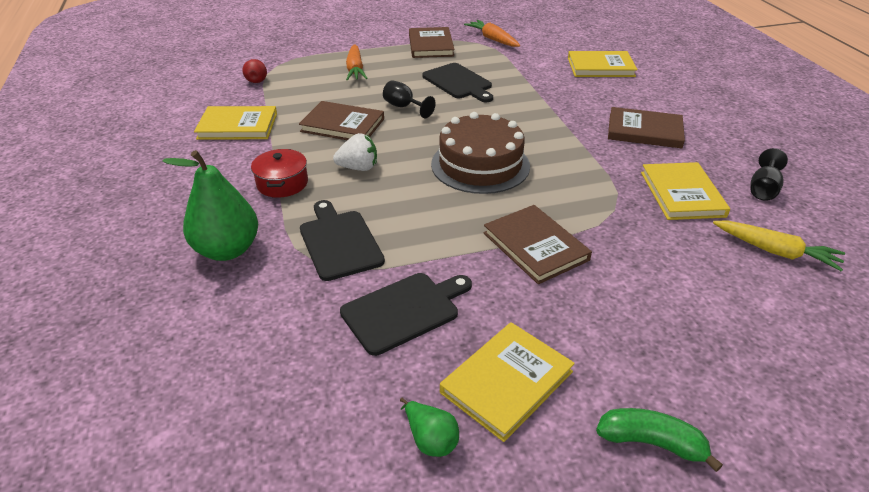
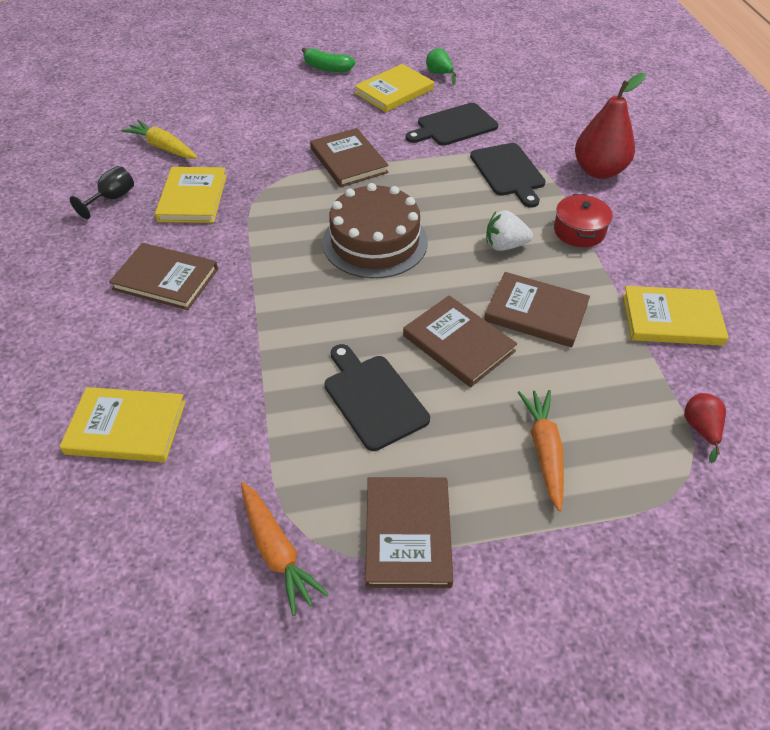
camera: 175 degrees left, 10 degrees up
(227, 250) = (599, 171): green pear -> red pear
(404, 107) = (458, 343): black goblet -> brown book

